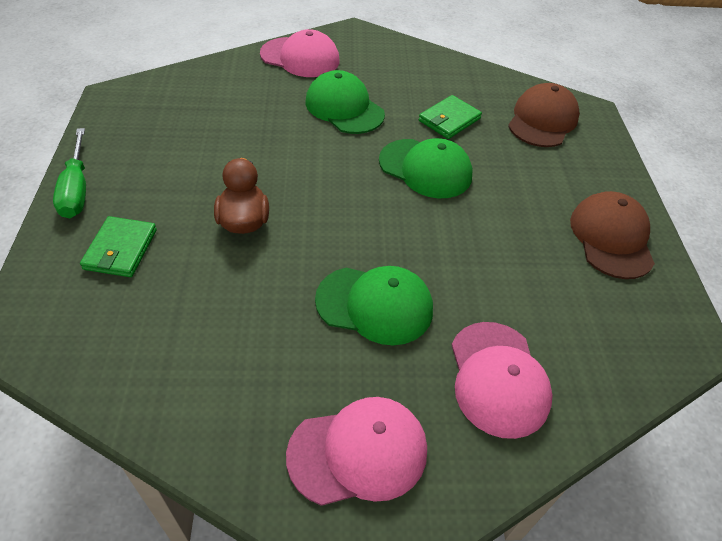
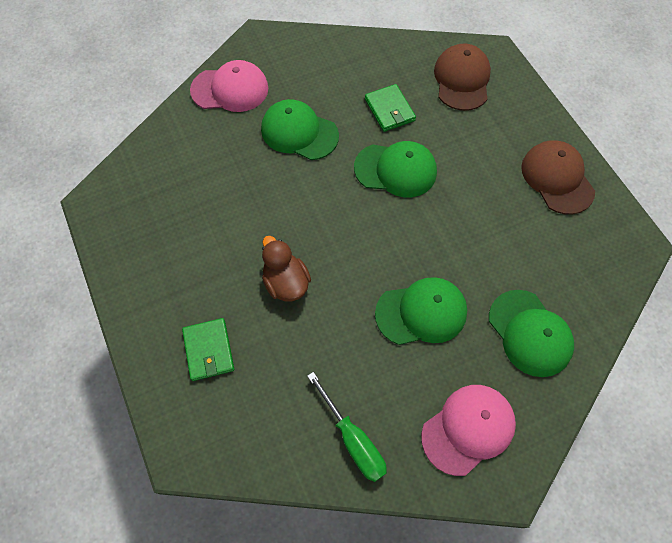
camera: 20 degrees left, 15 degrees up
(77, 189) = (134, 311): green screwdriver -> green screwdriver (353, 440)
(449, 120) = (389, 110): green wallet -> green wallet turned 45 degrees counterclockwise
(498, 378) = (530, 333): pink cap -> green cap

